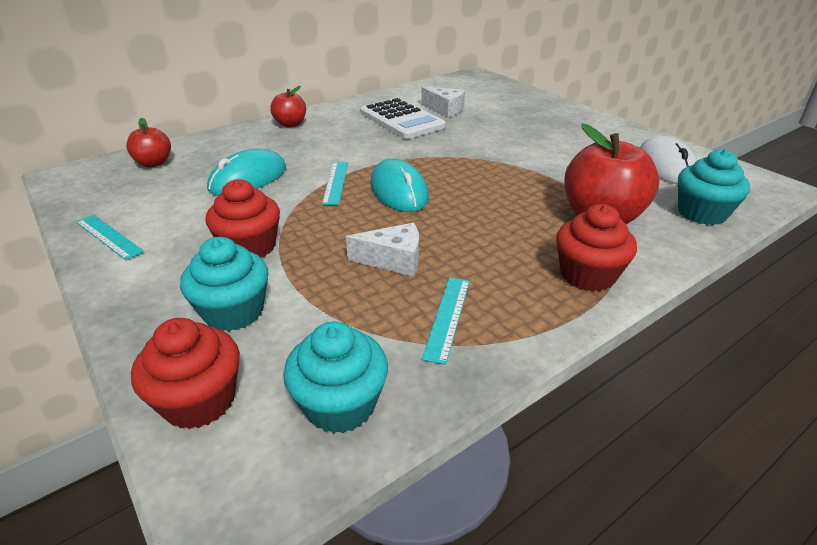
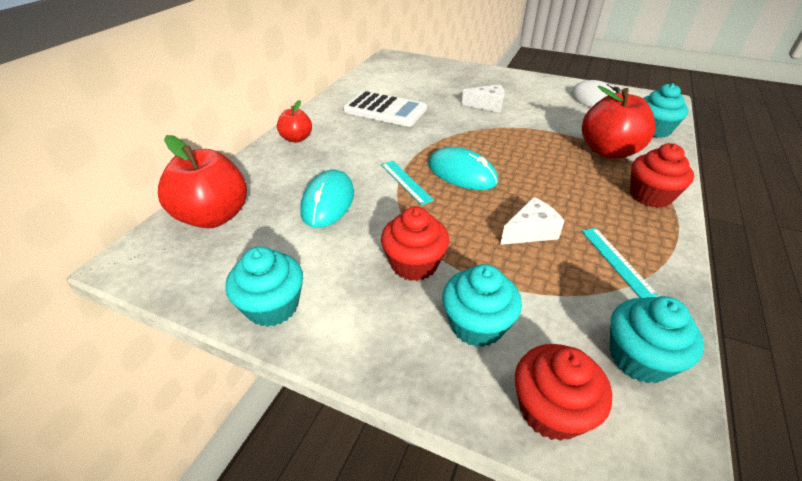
camera: 30 degrees left, 5 degrees up
(109, 236) = (272, 306): turquoise ruler -> turquoise cupcake
(154, 163) = (214, 216): red apple -> red apple, size x1.82
(445, 110) = (407, 93): white cheese -> white cheese (487, 105)

